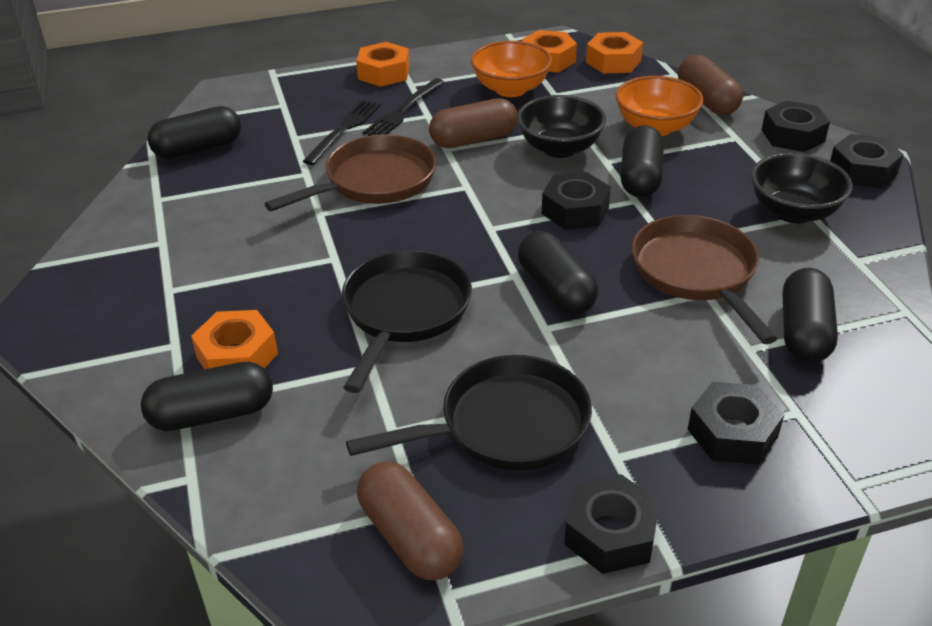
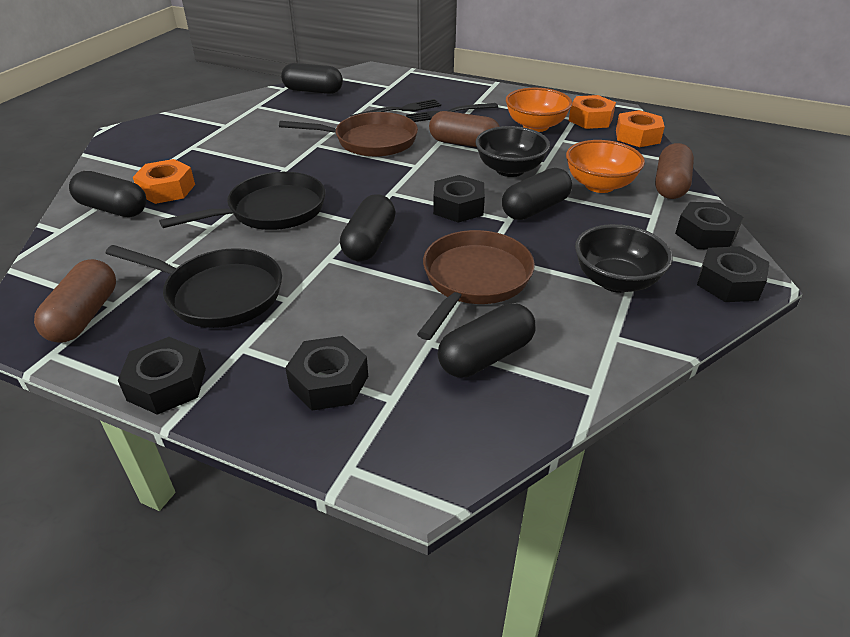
camera: 40 degrees right, 0 degrees up
(384, 73) = (472, 90): orange nut -> none

